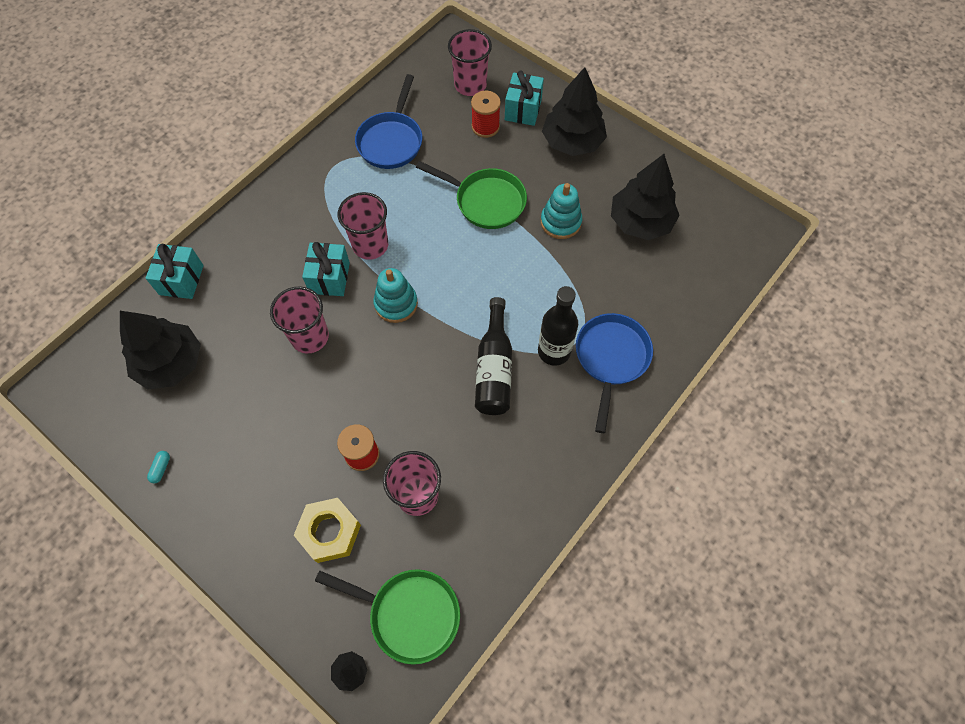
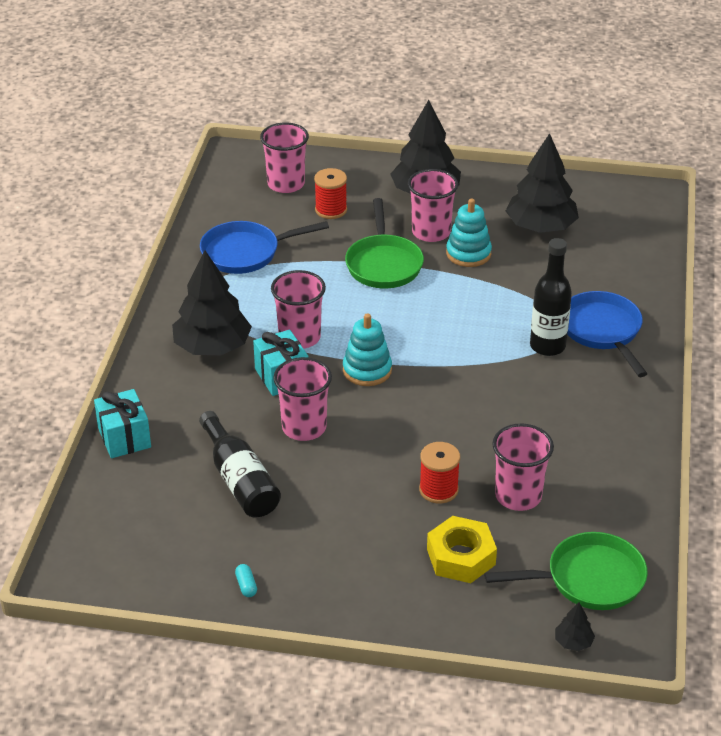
camera: 30 degrees left, 25 degrees down
(170, 363) = (176, 504): black tree -> black tree (212, 347)
(391, 141) = (245, 253): blue pan -> blue pan turned 90 degrees clockwise
(486, 201) = (383, 264): green pan -> green pan turned 90 degrees clockwise
(494, 368) = (504, 379): black bottle -> black bottle (240, 480)
(523, 110) = (356, 185): turquoise gift -> none
(547, 185) = (431, 232): none -> pink cup

